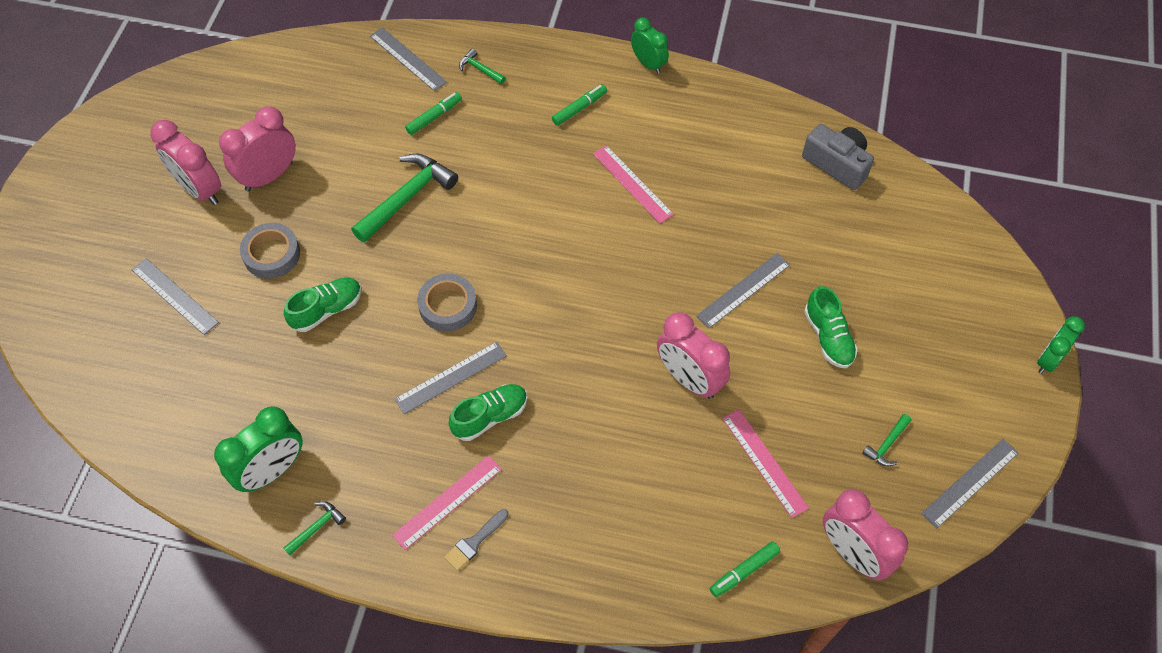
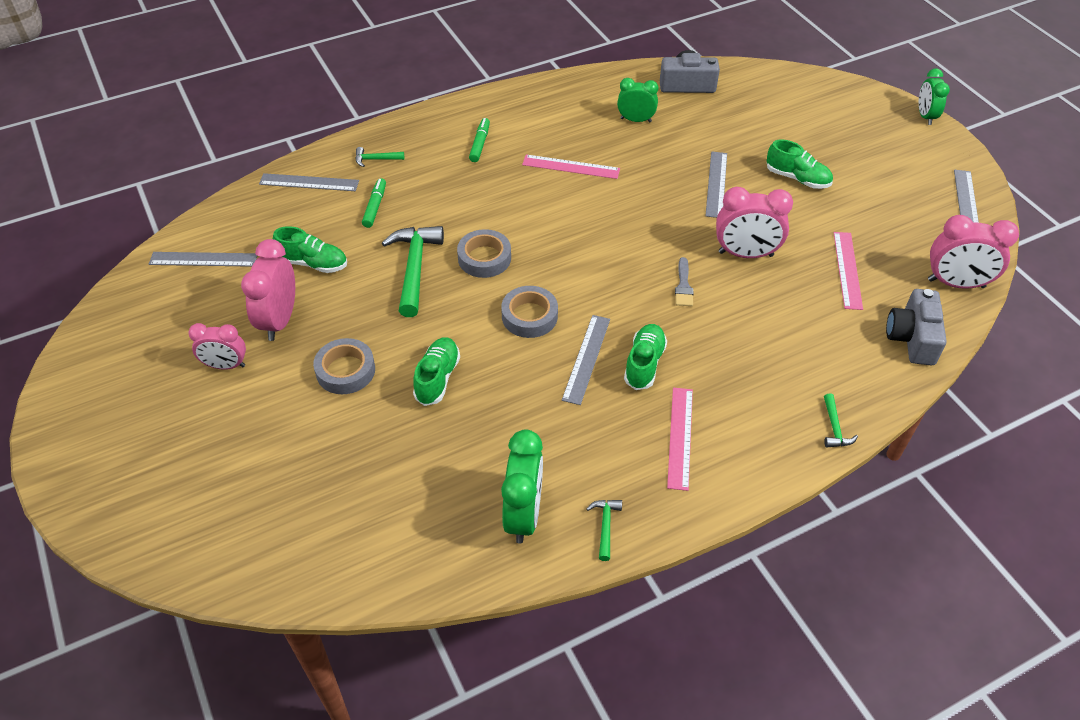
camera: 40 degrees left, 10 degrees down
(174, 296) = (291, 453): grey ruler -> grey ruler (203, 259)
(200, 189) = (226, 365): pink clock -> pink clock, size x0.65
(339, 140) = (313, 263): none -> green shoe
(468, 226) = (484, 258): none -> grey tape
(474, 542) = (729, 448): grey brush -> grey brush (683, 286)
(648, 64) = (497, 94): green clock -> green clock (636, 120)
(744, 571) = (912, 338): green marker -> grey camera
(764, 462) = (847, 270): pink ruler -> pink ruler turned 75 degrees clockwise
(887, 444) = (900, 213): green hammer -> green hammer (834, 428)

